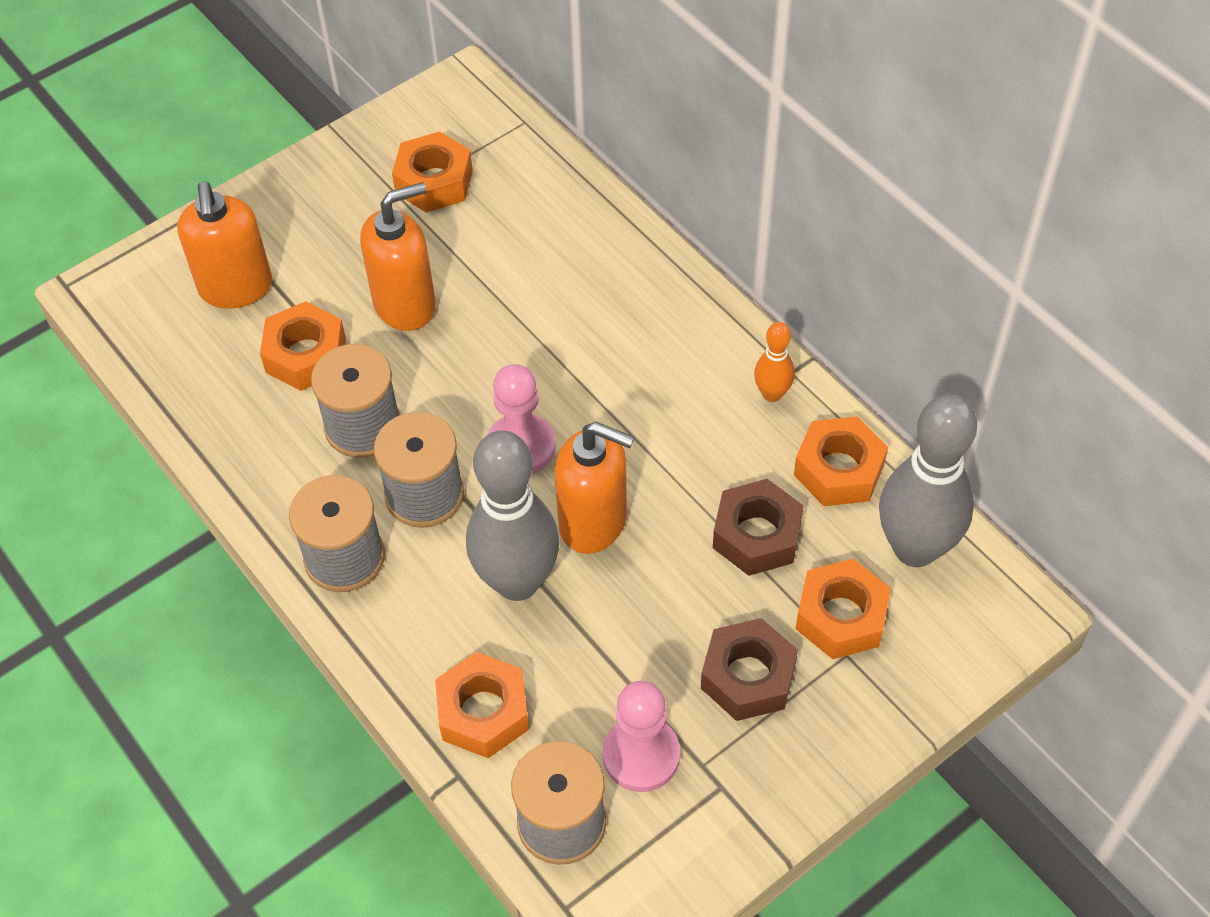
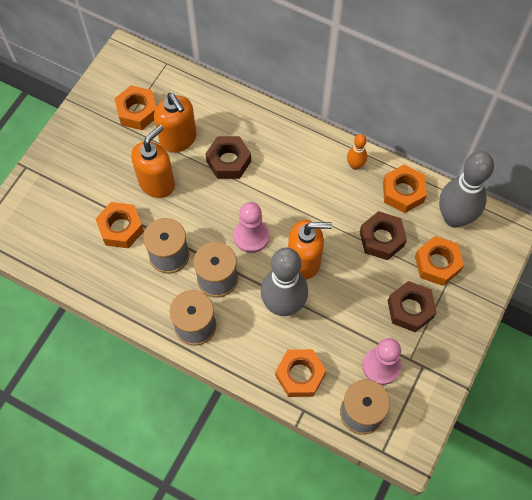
camera: 25 degrees left, 10 degrees up
(236, 288) = (66, 205): orange soap dispenser -> orange soap dispenser (178, 139)
(547, 311) = (228, 161): none -> brown nut

